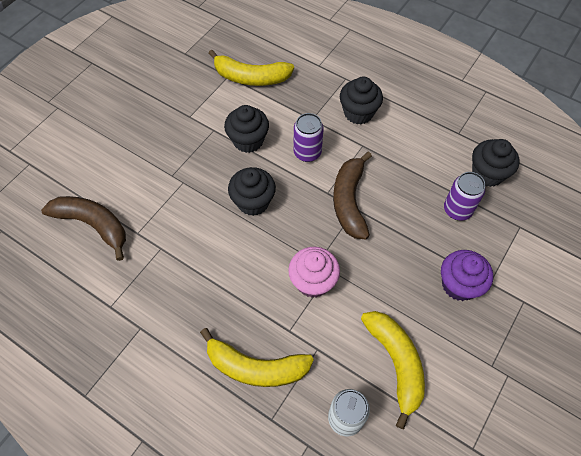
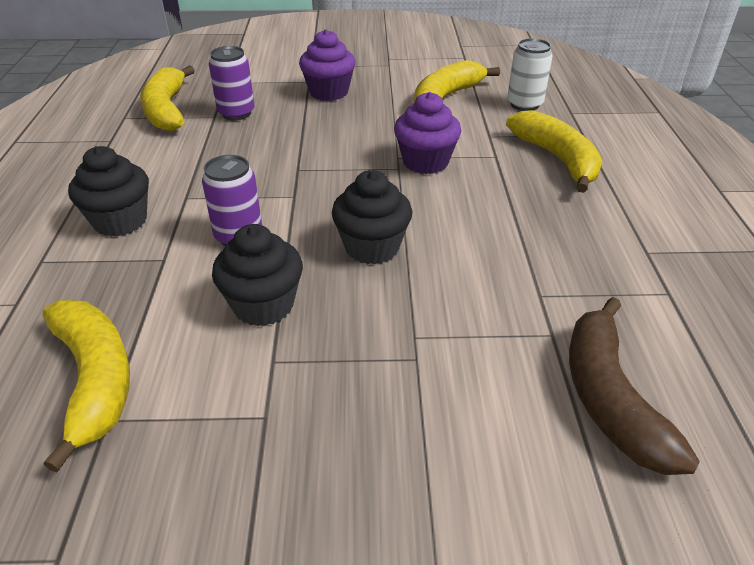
camera: 125 degrees left, 20 degrees down
(313, 281) = (425, 162): pink cupcake -> purple cupcake
(349, 201) = (291, 176): brown banana -> none
(487, 174) = (167, 110): black cupcake -> yellow banana

